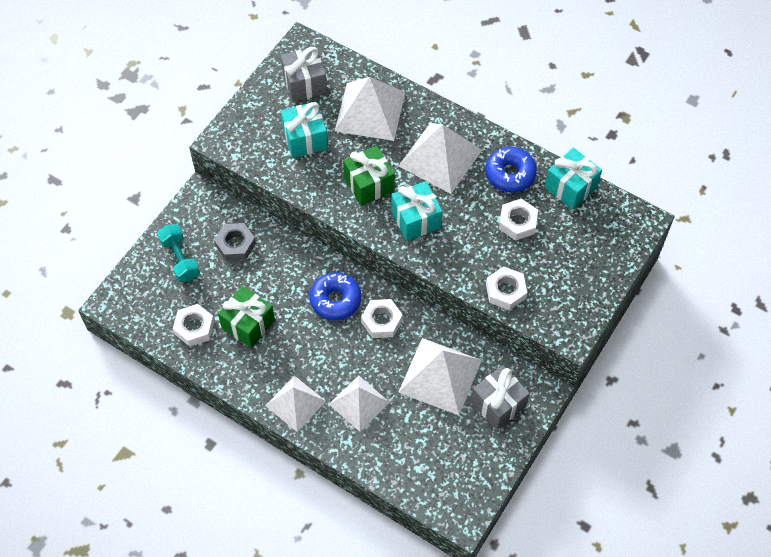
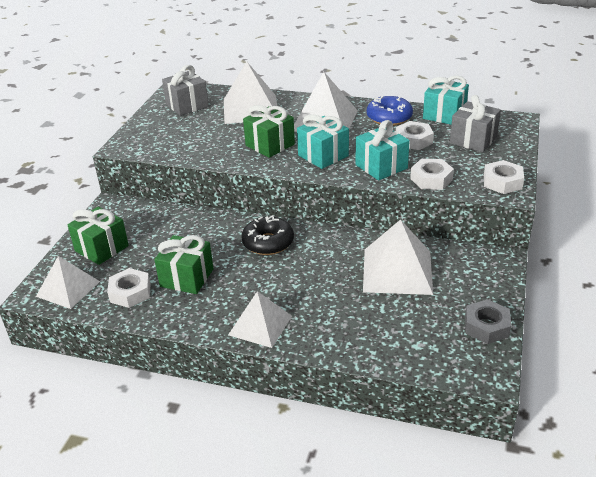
camera: 15 degrees left, 25 degrees down
(180, 259) = (102, 248): turquoise dumbbell -> green gift
(235, 244) = (155, 228): grey nut -> grey nut (486, 326)
(305, 139) = (200, 132): turquoise gift -> turquoise gift (381, 166)
(335, 300) = (268, 242): blue donut -> black donut
(359, 403) = (327, 309): white pyramid -> white pyramid (68, 288)
(381, 321) = (319, 247): white nut -> white nut (502, 182)
(498, 404) = (465, 277): grey gift -> grey gift (473, 140)

